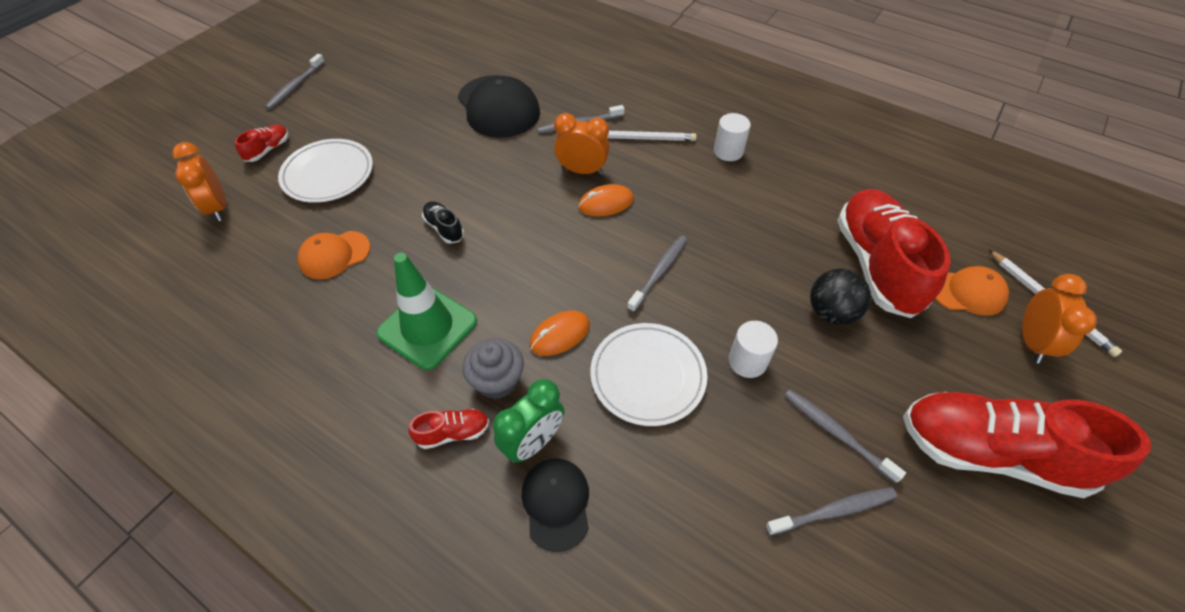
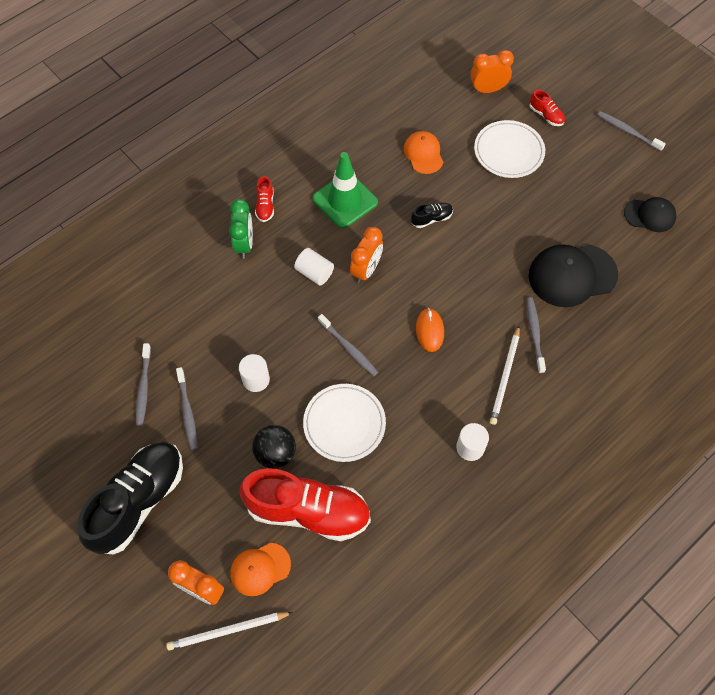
camera: 105 degrees right, 10 degrees up
(497, 380) = (292, 232): grey cupcake -> none
(533, 442) = (244, 244): green clock -> green clock turned 150 degrees counterclockwise
(556, 503) = (204, 248): black cap -> black cap (650, 215)
(560, 335) = (314, 273): orange mouse -> white cylinder
(582, 171) = (472, 322): orange clock -> orange clock (366, 270)
(648, 376) = (266, 316): white plate -> white plate (344, 424)
(836, 433) = (187, 412): grey toothbrush -> grey toothbrush turned 105 degrees clockwise
(967, 292) = (260, 569): orange cap -> orange cap turned 45 degrees clockwise
(990, 453) = (138, 501): red shoe -> black shoe

